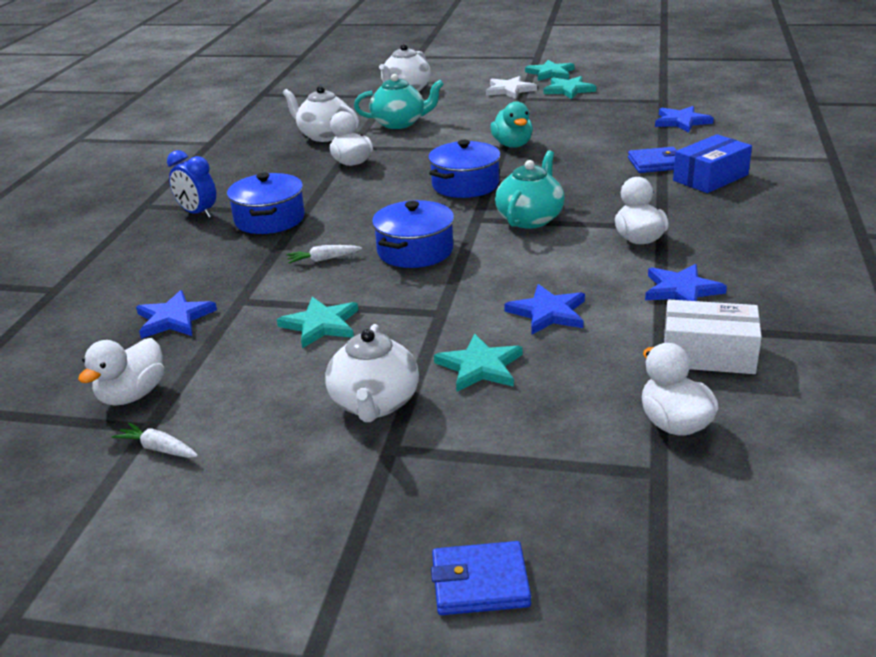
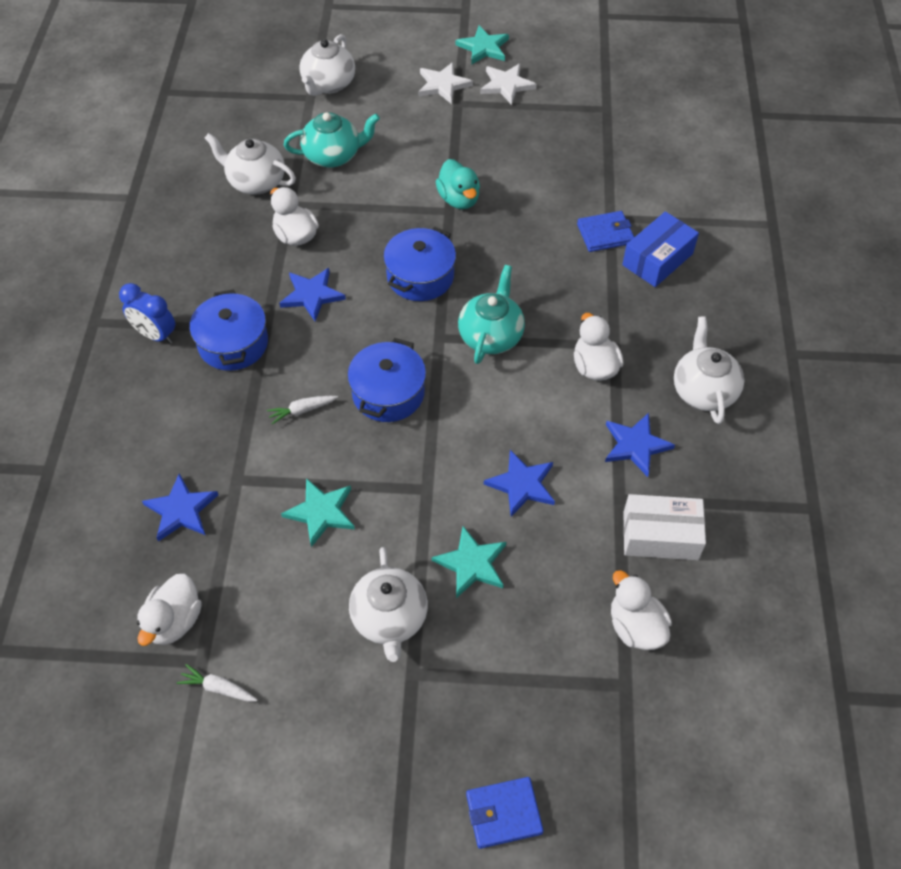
camera: 10 degrees left, 25 degrees up
(568, 90) = (506, 85): turquoise star -> white star
(681, 122) = (627, 152): blue star -> blue star (312, 295)
(760, 256) = (703, 390): none -> white teapot

